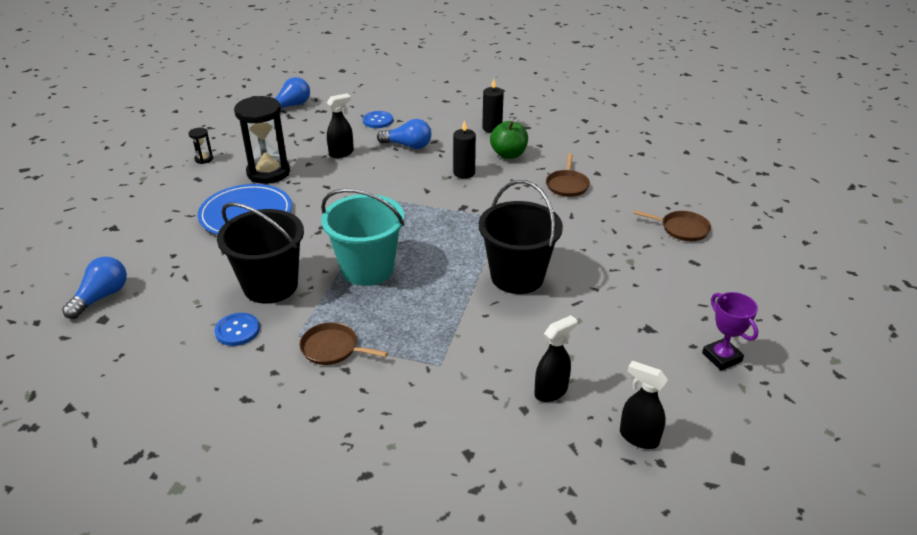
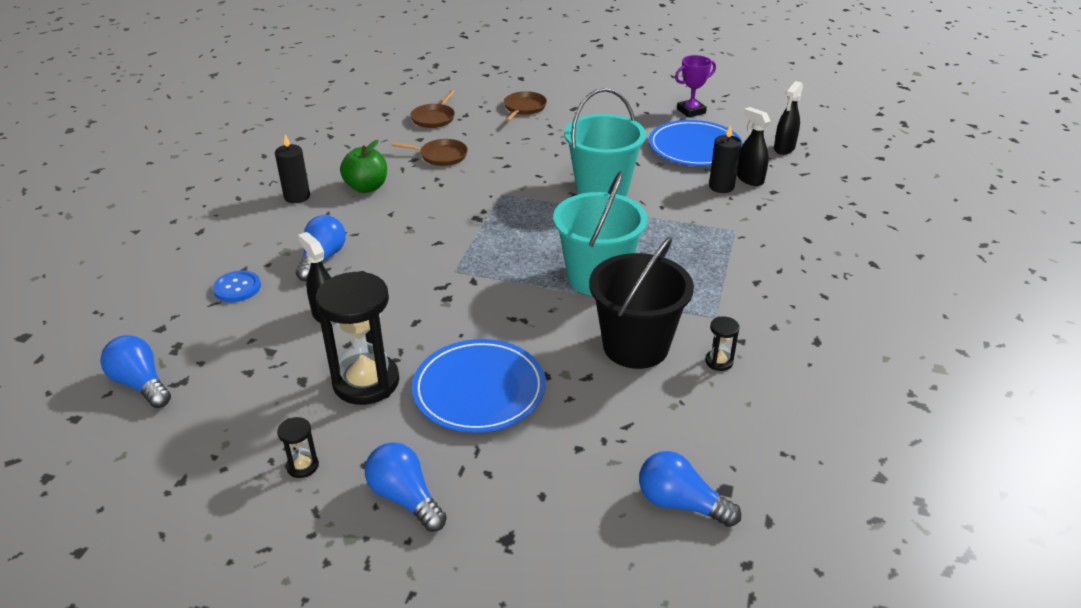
camera: 90 degrees left, 0 degrees up
(163, 192) = (405, 498): none -> blue light bulb
(237, 330) = (719, 362): blue button -> black hourglass
(332, 348) = (730, 292): brown pan -> brown pan (434, 118)
(464, 173) = (403, 217): black candle -> black candle (721, 187)
(517, 276) = (602, 189): black bucket -> turquoise bucket
(621, 351) = (694, 147): none -> blue plate

